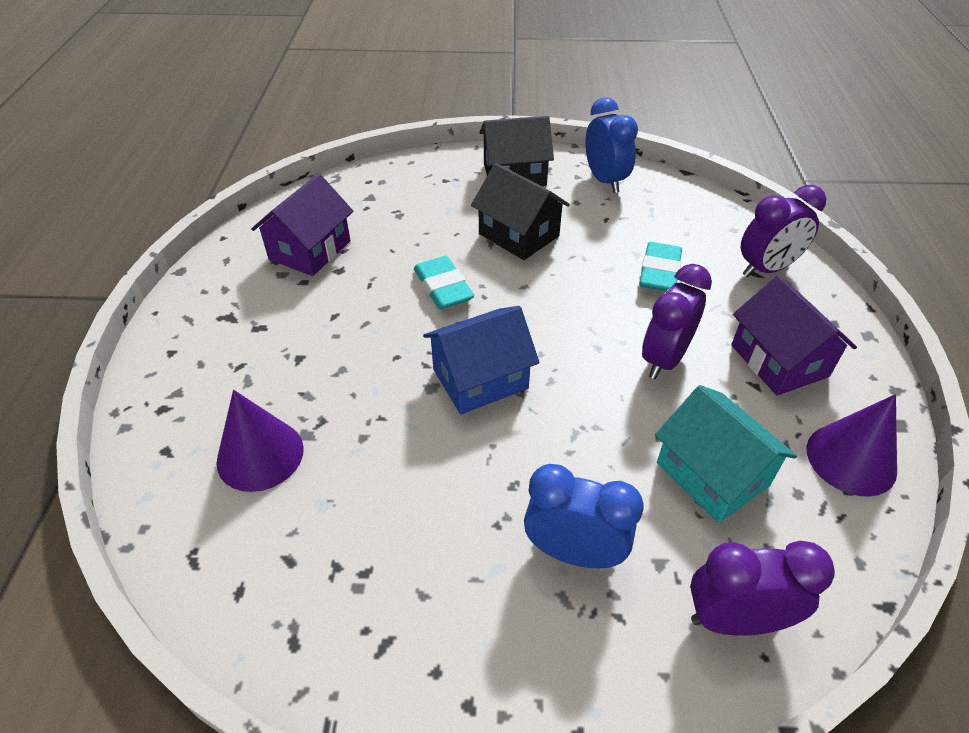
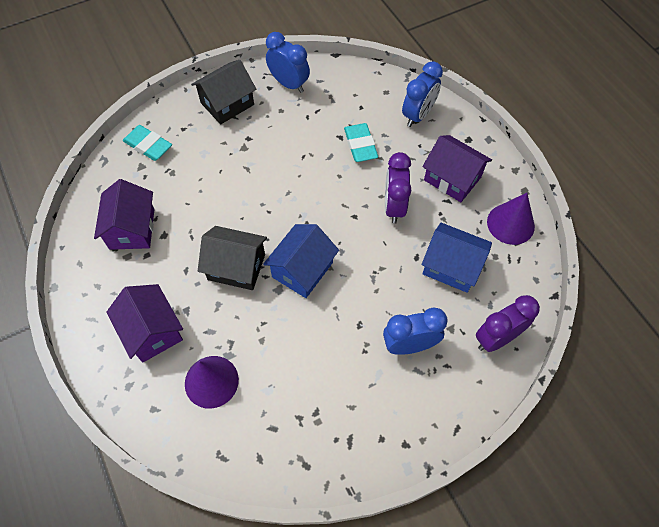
camera: 30 degrees left, 15 degrees up
(241, 362) = (152, 331): none -> purple house
(443, 287) = (239, 217): turquoise eraser -> turquoise eraser (148, 145)
(519, 235) = (261, 154): black house -> black house (236, 267)
(712, 474) = (451, 266): turquoise house -> blue house
(766, 269) = (418, 115): purple clock -> blue clock

